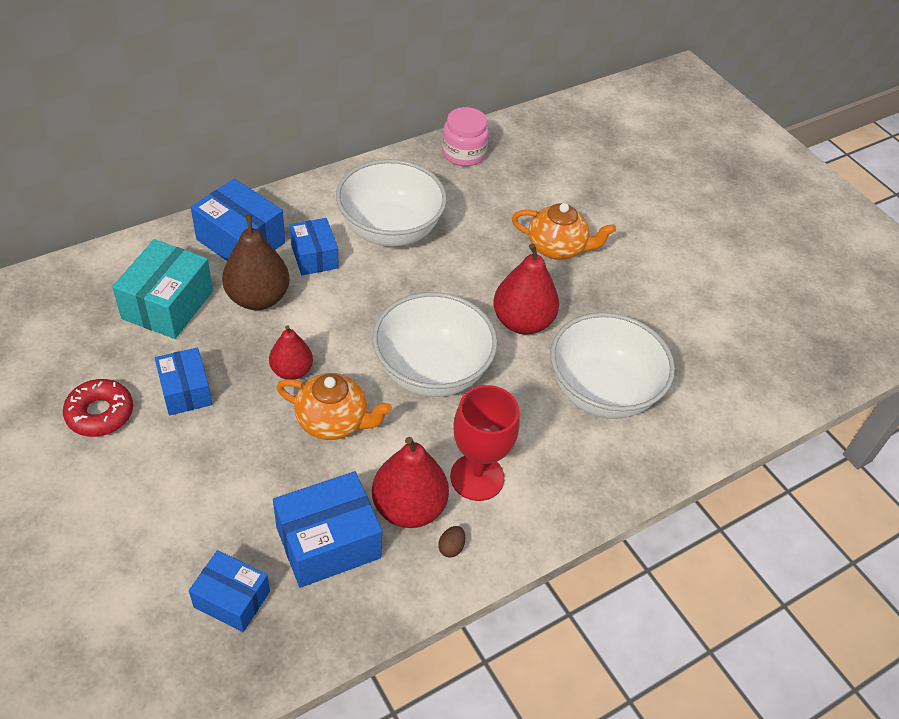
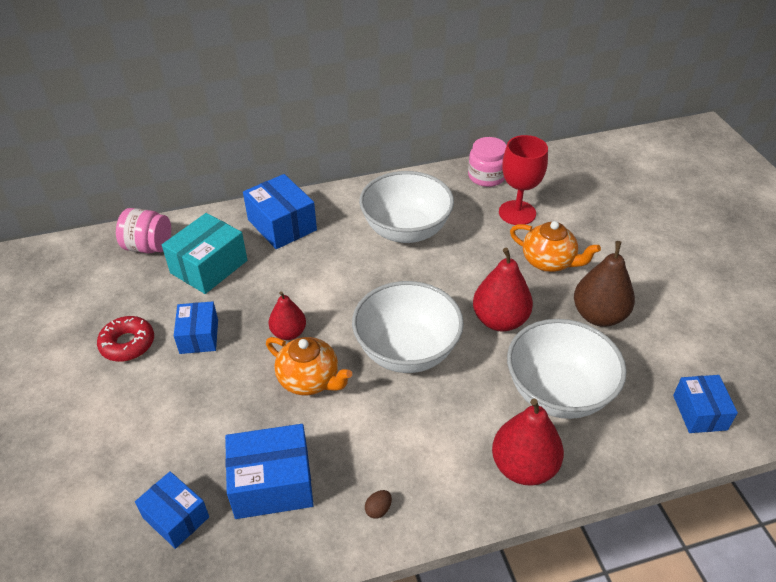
camera: 20 degrees right, 5 degrees down
(81, 289) = (148, 247): none -> pink jar
(258, 298) = (281, 271): brown pear -> brown pear (599, 315)
(314, 256) = (337, 244): blue box -> blue box (699, 412)
(409, 507) = (351, 466): red pear -> red pear (523, 467)
(477, 477) = (420, 450): red goblet -> red goblet (517, 213)

